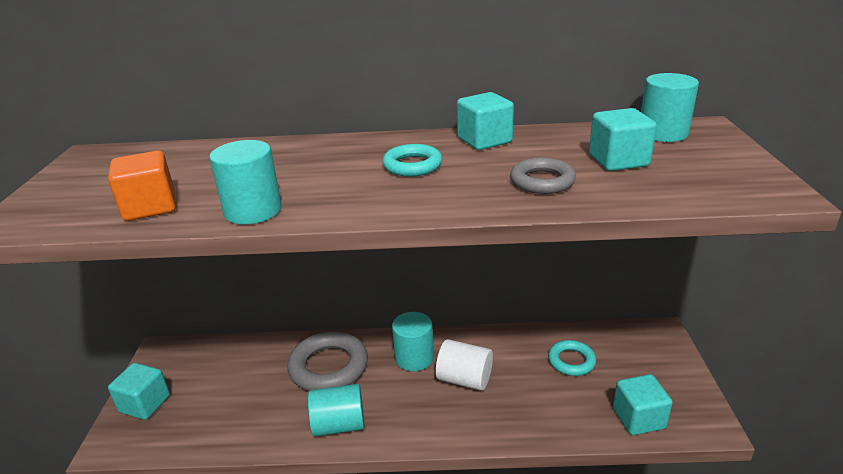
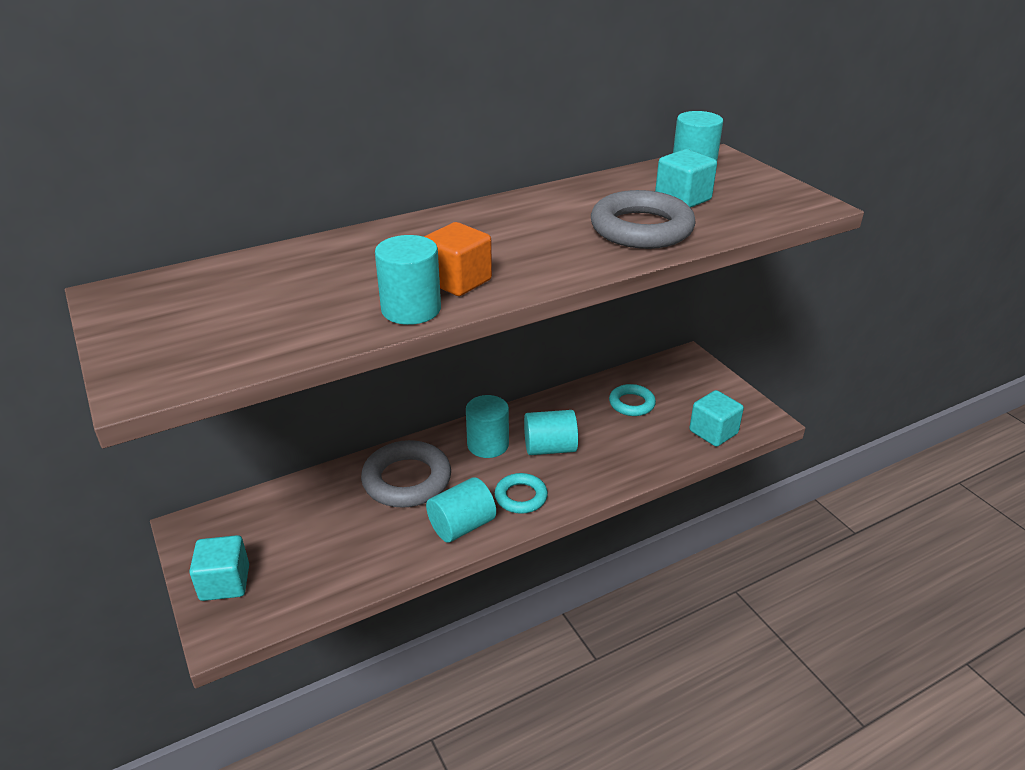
camera: 30 degrees left, 5 degrees up
(150, 207) = (292, 331): orange cube -> orange cube (458, 281)
(412, 165) = (512, 236): turquoise ring -> turquoise ring (521, 497)
(464, 379) = (550, 448): white cylinder -> turquoise cylinder
(484, 140) = (551, 200): turquoise cube -> none
(542, 181) = (641, 228): grey ring -> grey ring, size x1.72

